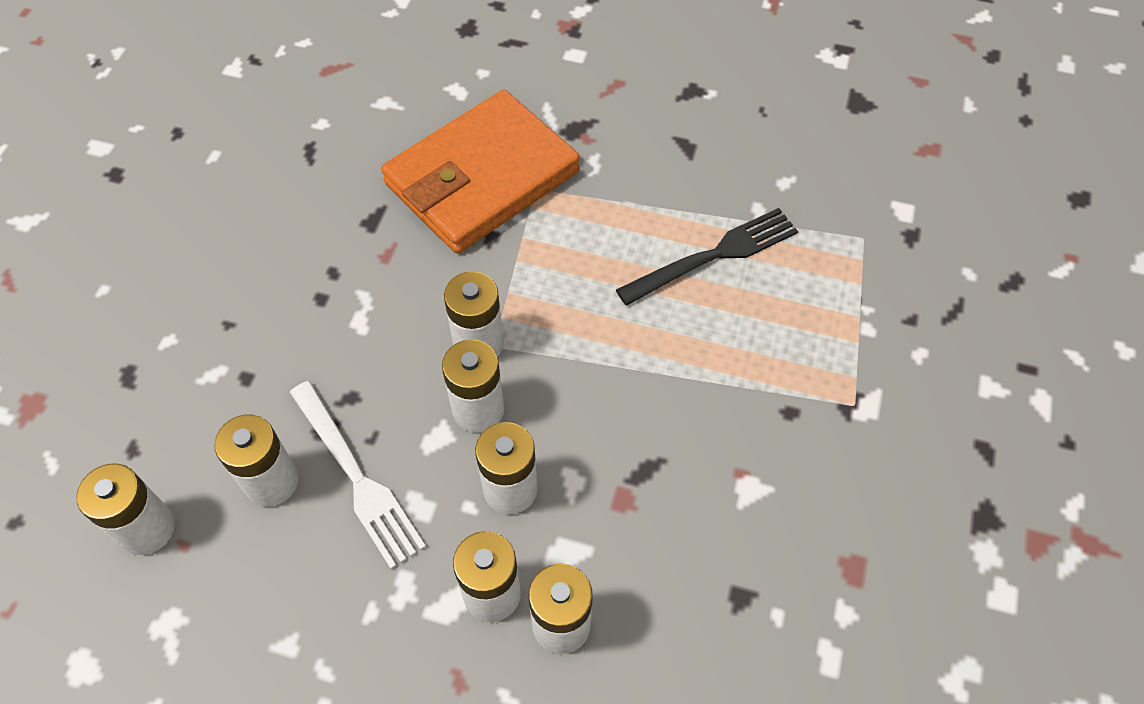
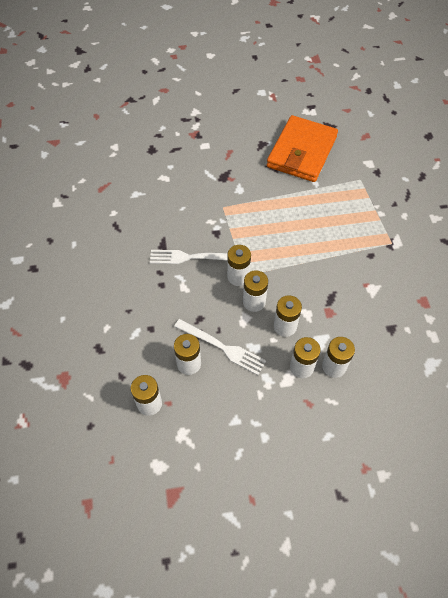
camera: 25 degrees left, 0 degrees up
(409, 266) = (190, 257): none -> white fork
(482, 178) = (198, 210): orange wallet -> orange wallet (301, 152)
(715, 255) = (309, 207): black fork -> none

